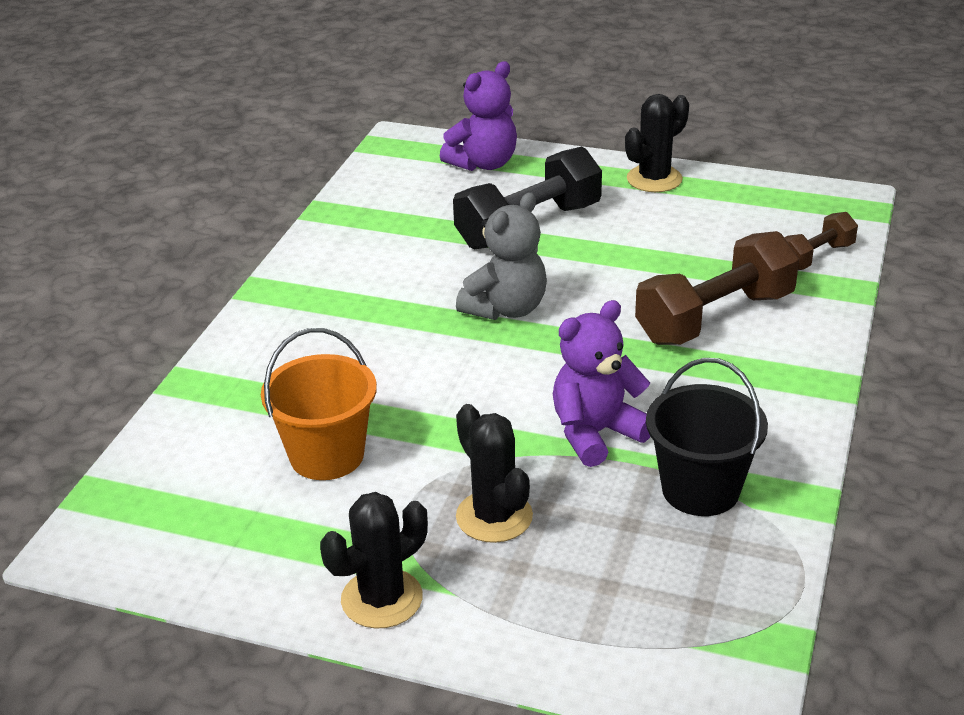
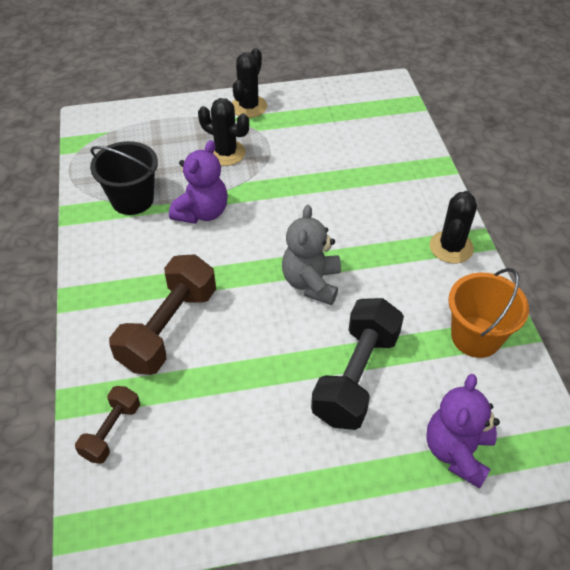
camera: 150 degrees right, 15 degrees up
(327, 455) = (328, 154): orange bucket -> orange bucket (476, 337)
(654, 179) = (292, 495): black cactus -> black cactus (451, 247)

